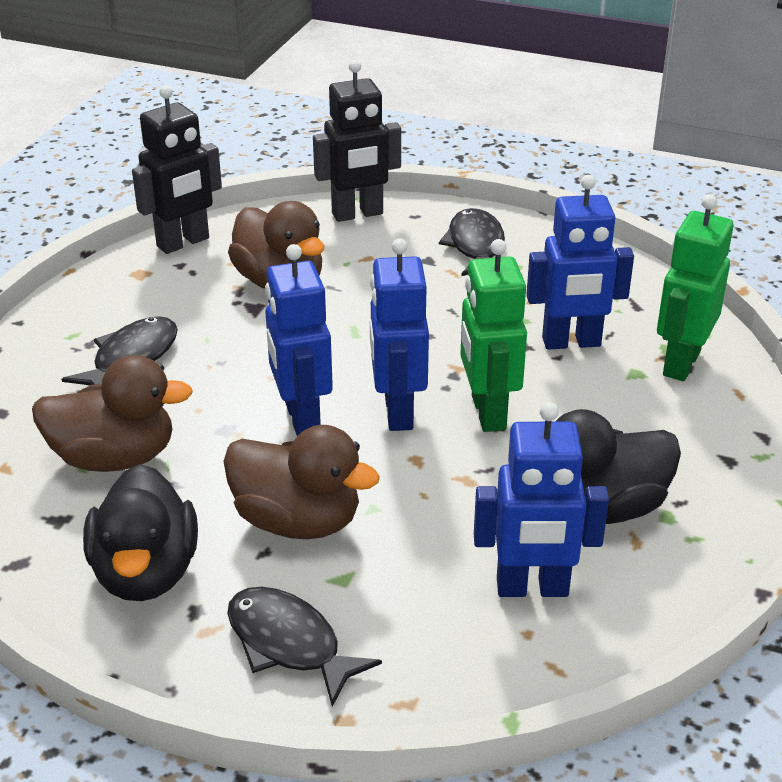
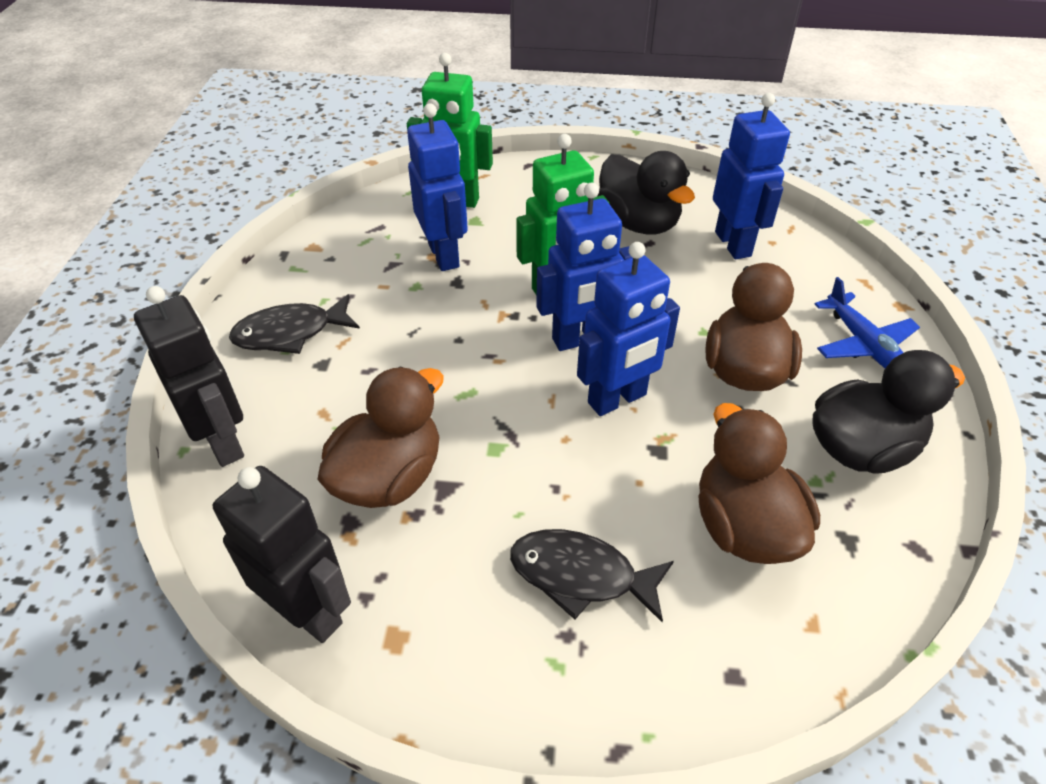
camera: 105 degrees left, 10 degrees up
(289, 644) = (863, 345): black fish -> blue plane

